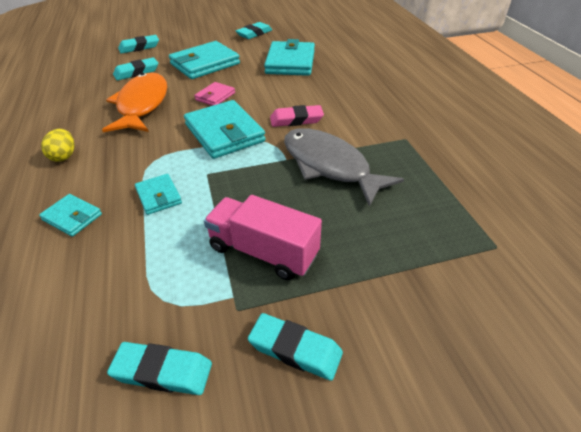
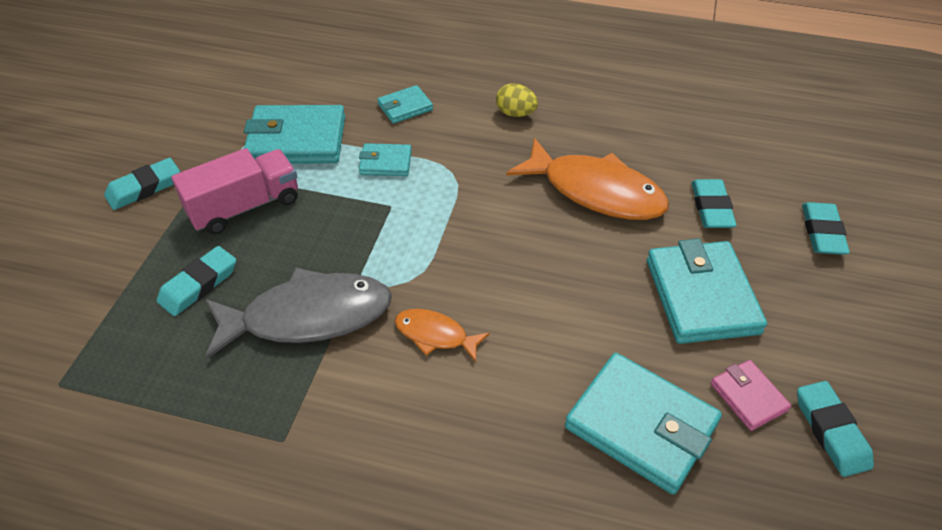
camera: 120 degrees right, 5 degrees up
(162, 371) = (203, 124): turquoise eraser -> turquoise eraser (199, 285)
(215, 96) = (570, 271): pink wallet -> pink wallet (748, 397)
(224, 133) = (461, 247): turquoise wallet -> turquoise wallet (296, 140)
(296, 120) = (435, 335): pink eraser -> orange fish

